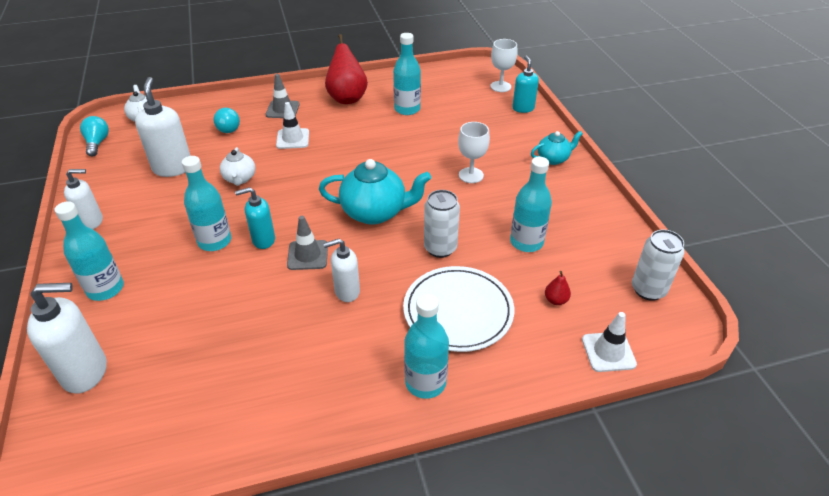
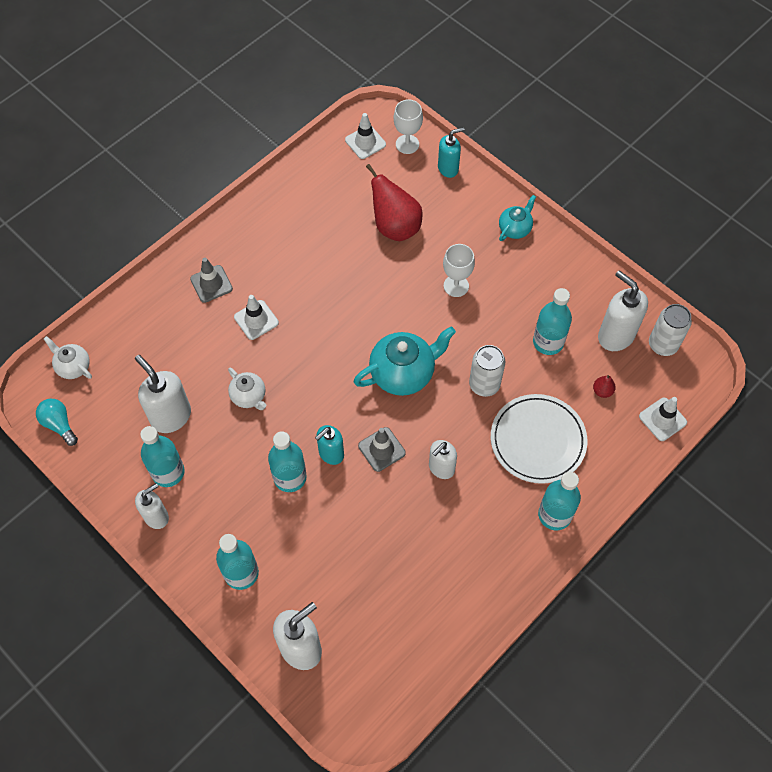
camera: 30 degrees left, 20 degrees up
(228, 127) = (177, 336): turquoise light bulb -> none
(347, 98) = (264, 234): red pear -> red pear (395, 226)
(407, 109) = (337, 223): turquoise bottle -> turquoise bottle (168, 472)
(468, 76) = (365, 142): none -> white traffic cone
(523, 108) = (448, 168): turquoise soap dispenser -> turquoise soap dispenser turned 105 degrees clockwise
(600, 263) = (615, 335): none -> white soap dispenser

